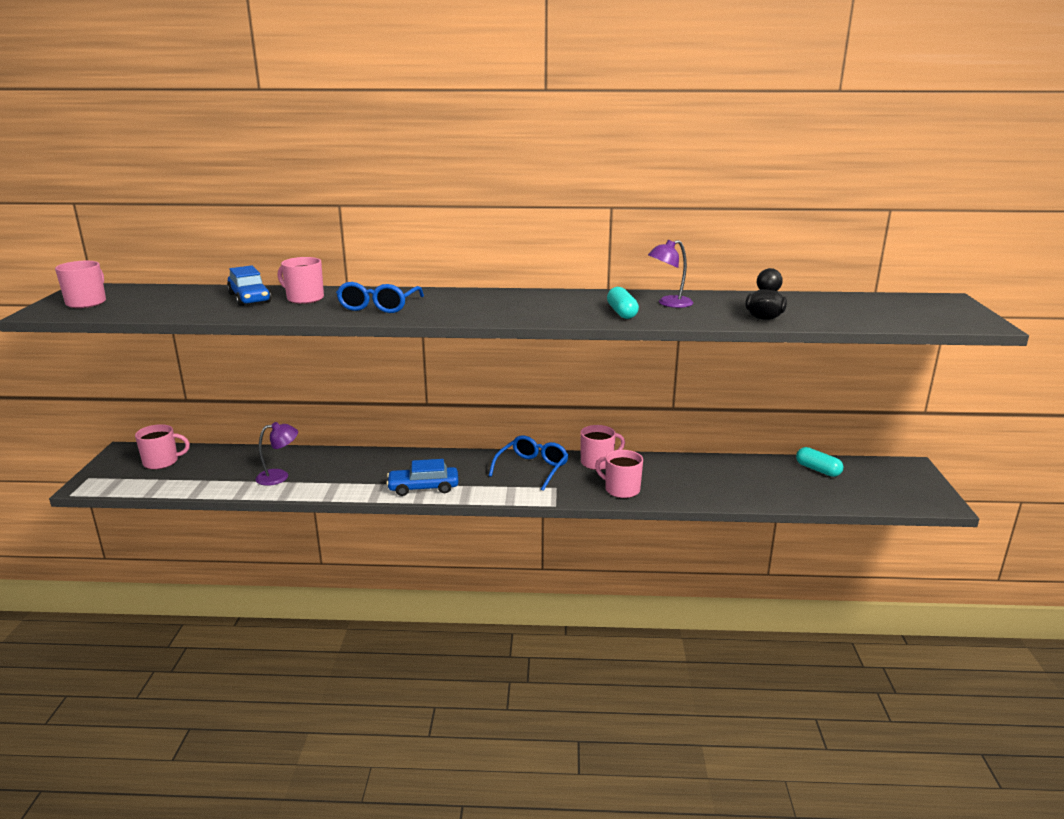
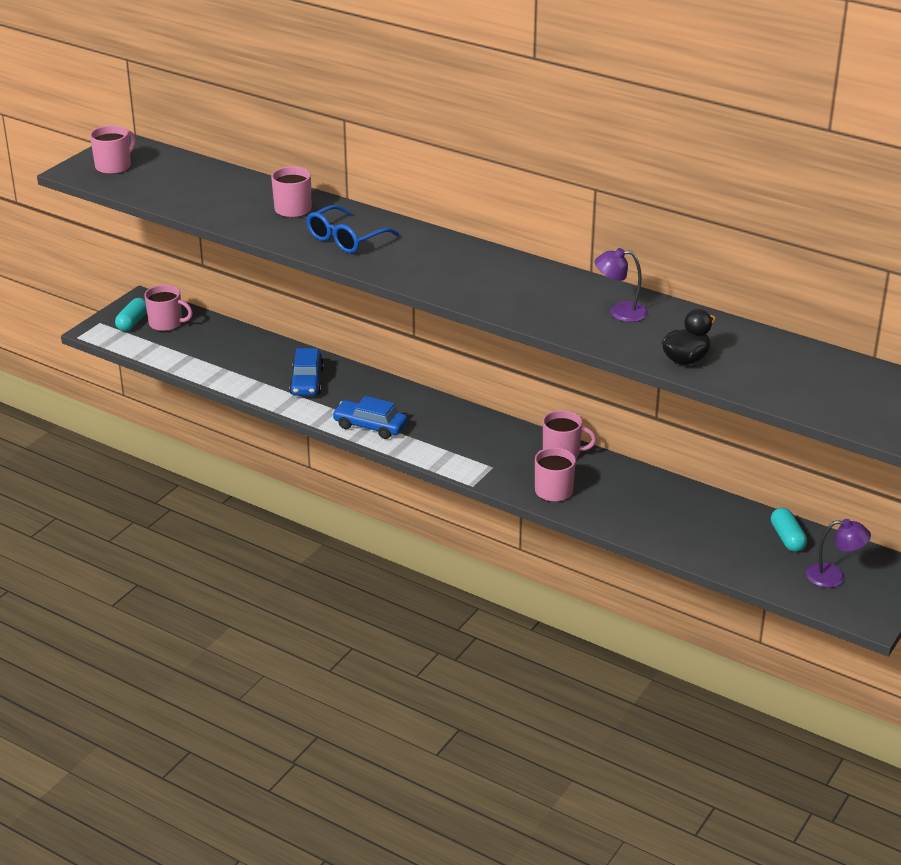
camera: 30 degrees right, 10 degrees up
(249, 298) = (247, 195): blue car -> blue car (307, 381)
(279, 476) = (254, 372): purple lamp -> purple lamp (834, 577)
(532, 468) = (490, 438): blue glasses -> none
(622, 313) = (556, 312): turquoise capsule -> turquoise capsule (132, 322)

